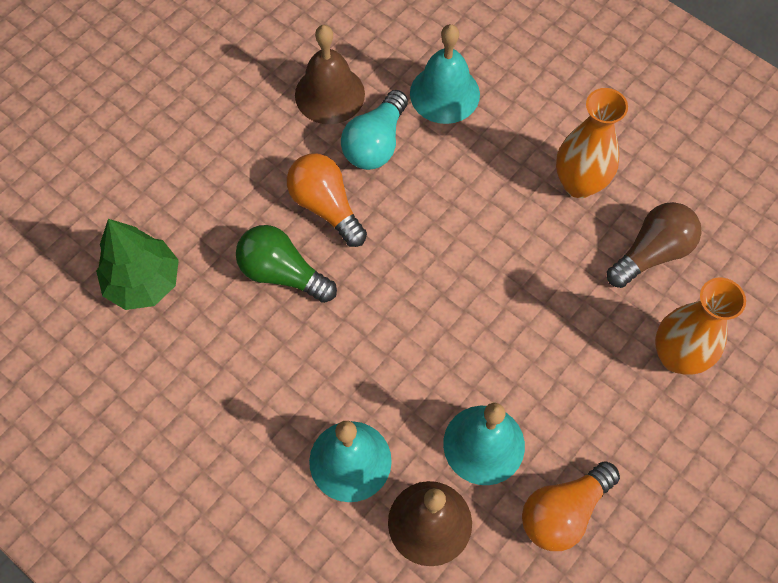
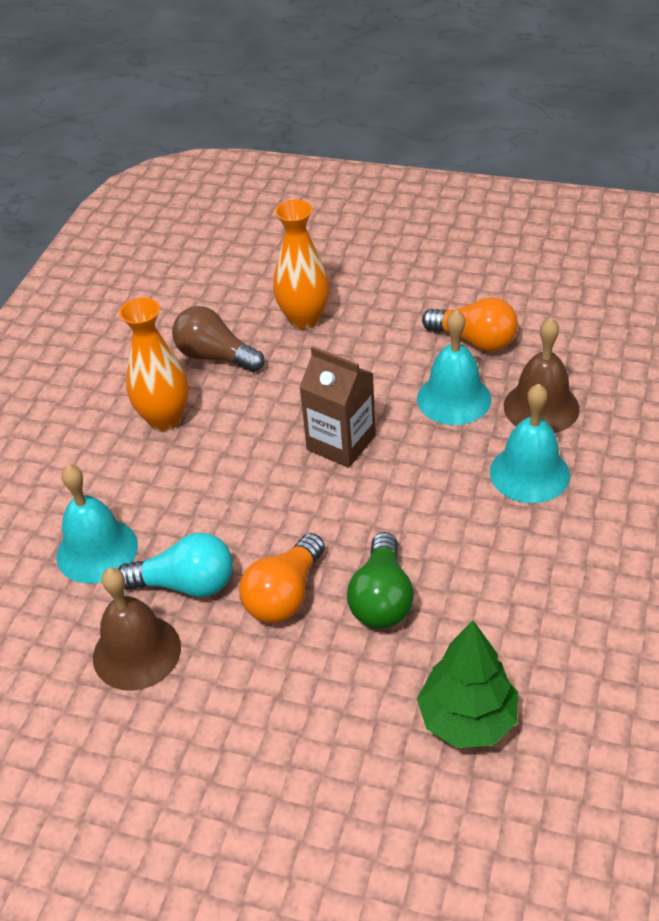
camera: 110 degrees left, 20 degrees down
(474, 315) = (341, 443): none -> brown carton

